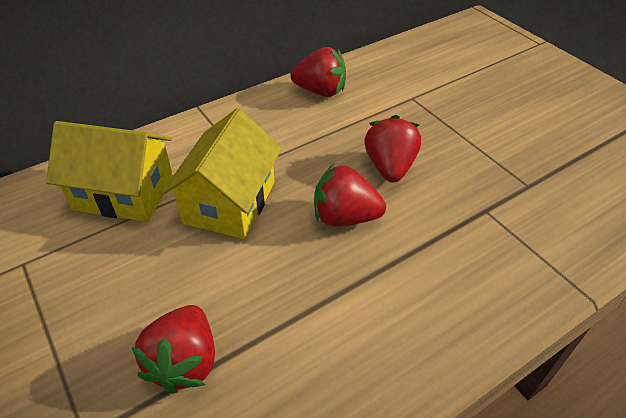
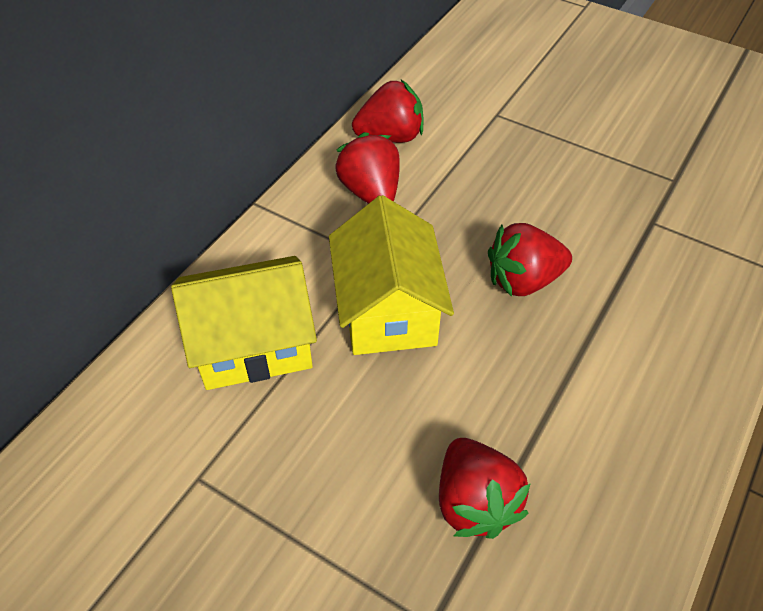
camera: 25 degrees left, 5 degrees up
(390, 167) = (530, 206): red strawberry -> red strawberry (371, 192)

